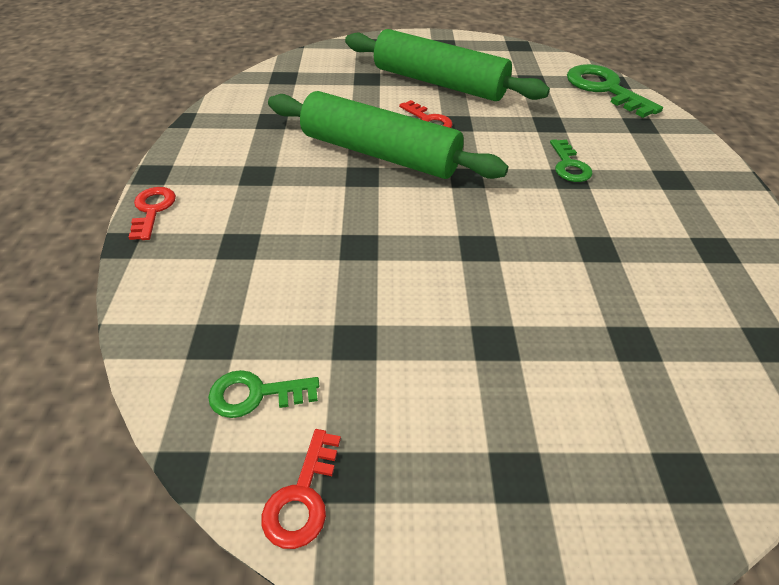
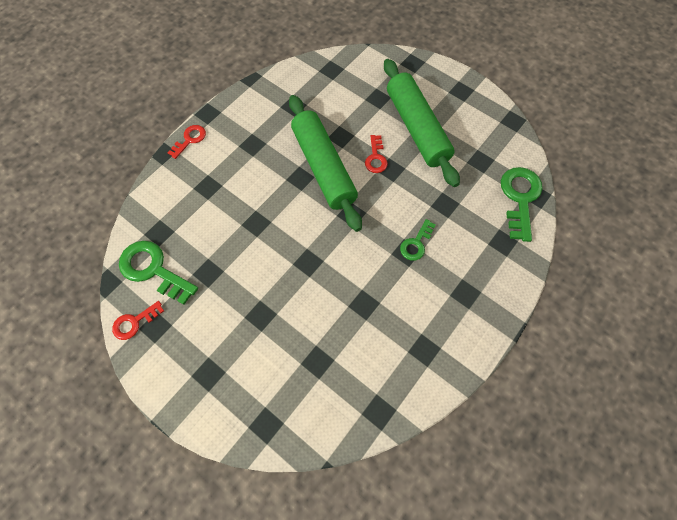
camera: 40 degrees right, 20 degrees up
(255, 394) = (153, 269): green key -> green key, size x1.77

